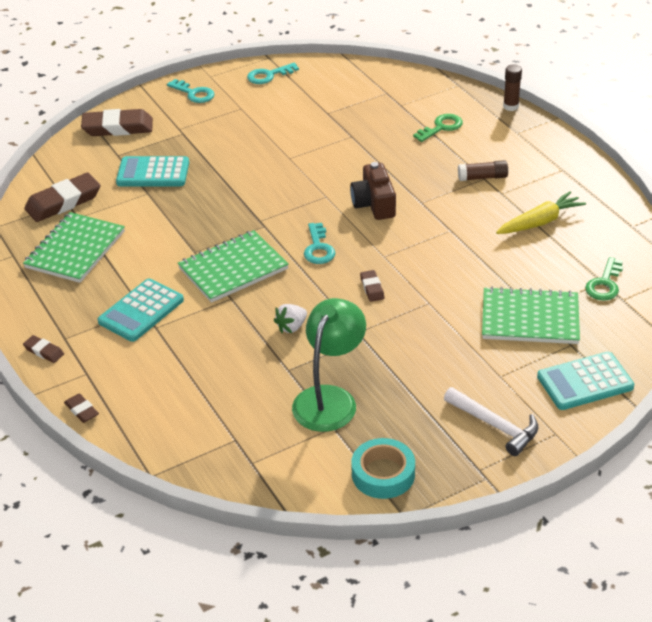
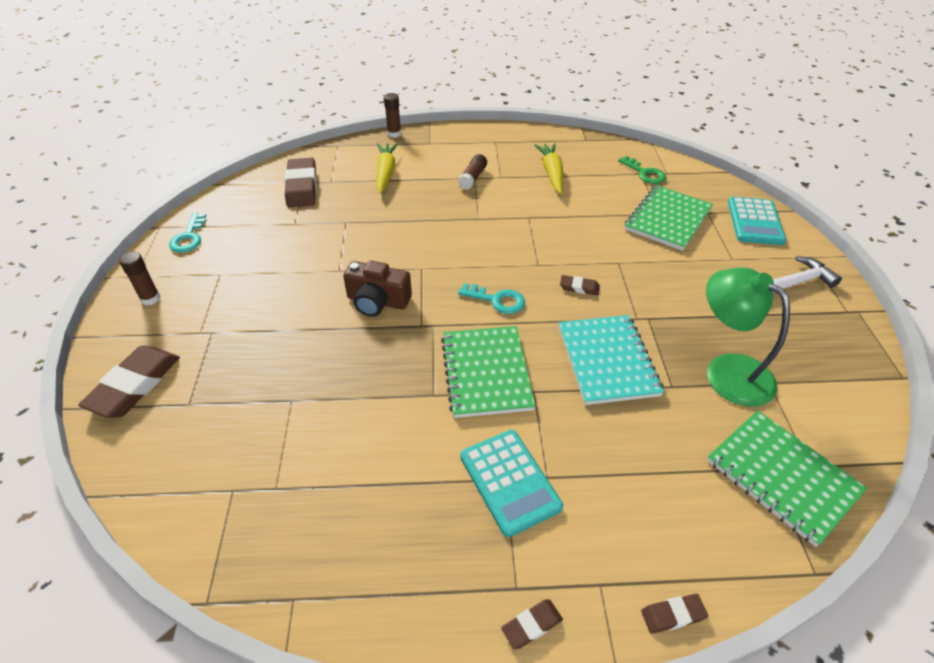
camera: 65 degrees left, 5 degrees up
(63, 202) = (229, 494): brown eraser -> brown eraser (301, 187)
(75, 250) = (341, 514): green notebook -> green notebook (782, 477)
(153, 173) = (258, 382): turquoise calculator -> none
(194, 93) = (150, 299): turquoise key -> brown glue stick
(291, 327) = (607, 361): white strawberry -> turquoise notebook
(374, 204) = (458, 244): brown camera -> brown camera (377, 301)
(383, 474) = (844, 371): turquoise tape -> none
(441, 127) = (385, 173): green key -> yellow carrot

